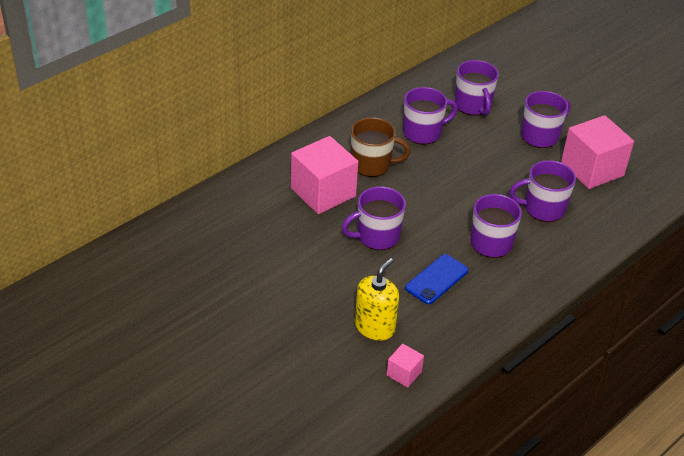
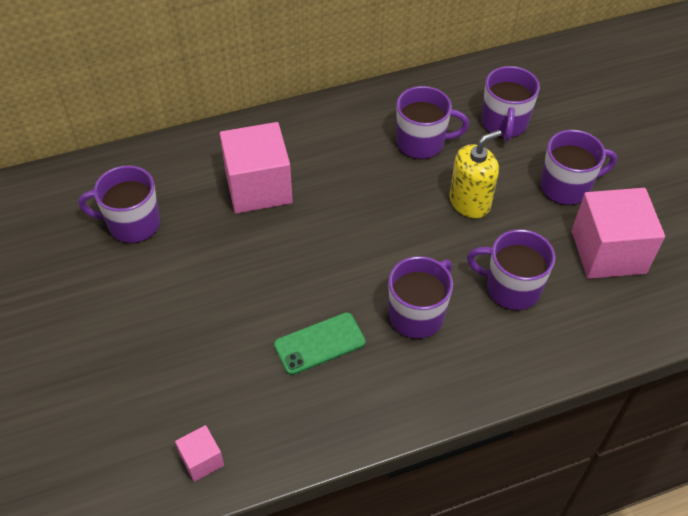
camera: 25 degrees right, 10 degrees up
(372, 165) = (336, 168): brown mug -> none
(375, 327) = (207, 384): yellow soap dispenser -> yellow soap dispenser (470, 202)
(376, 236) = (284, 263): purple mug -> purple mug (132, 224)
(437, 279) = (319, 344): blue phone -> green phone

